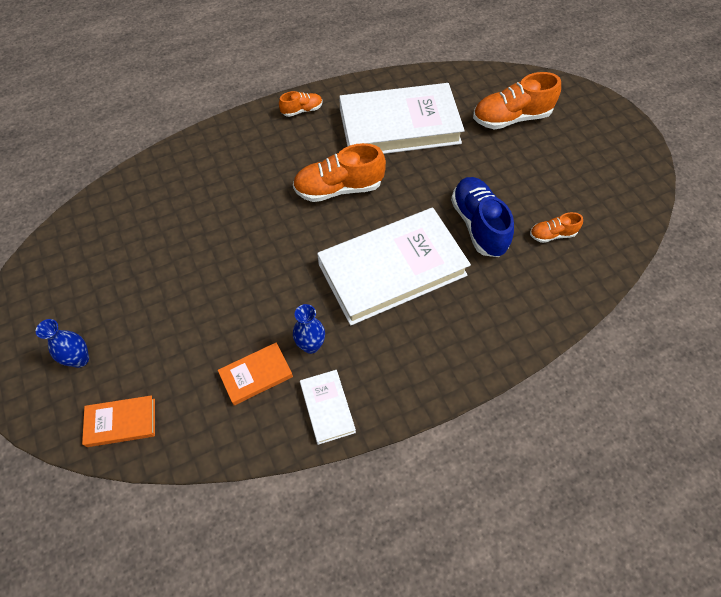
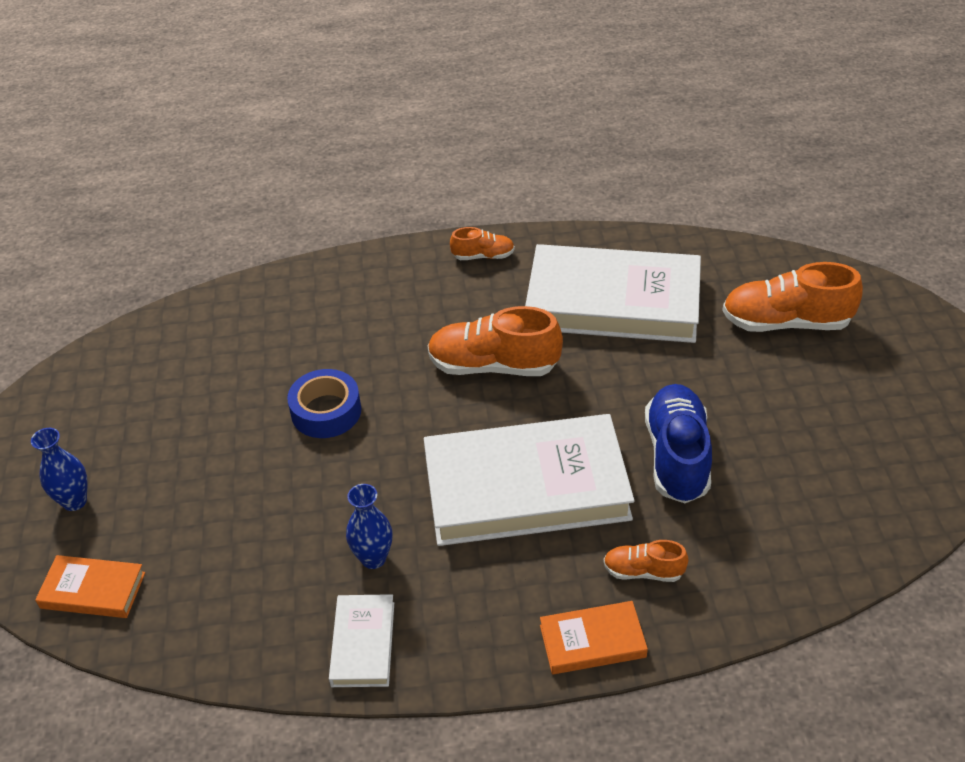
camera: 20 degrees right, 15 degrees down
(237, 247) = (326, 411): none -> blue tape
(256, 375) = (285, 577): orange book -> orange book (592, 641)
(552, 234) = (785, 494): orange shoe -> orange shoe (643, 571)

